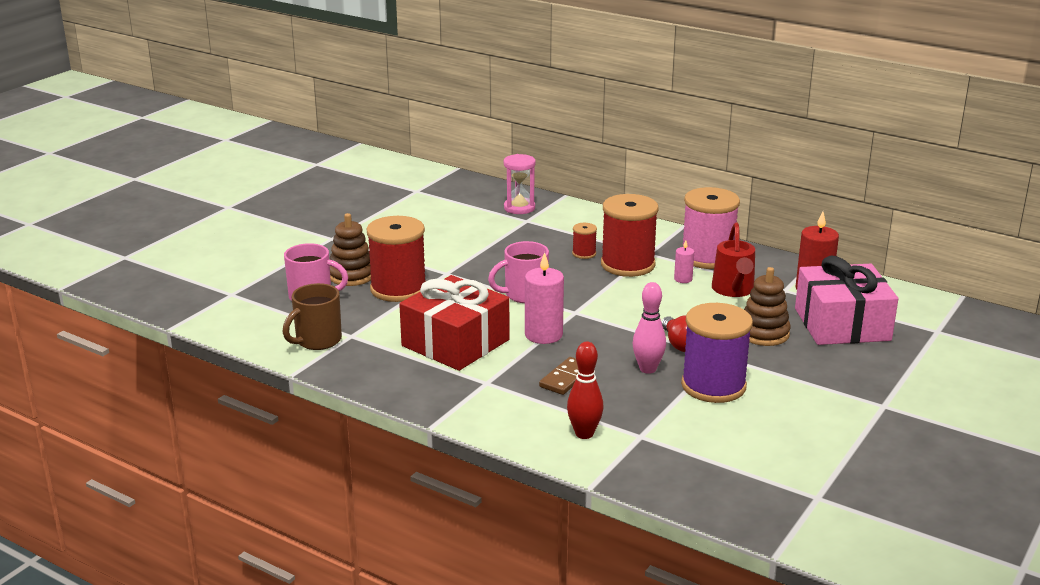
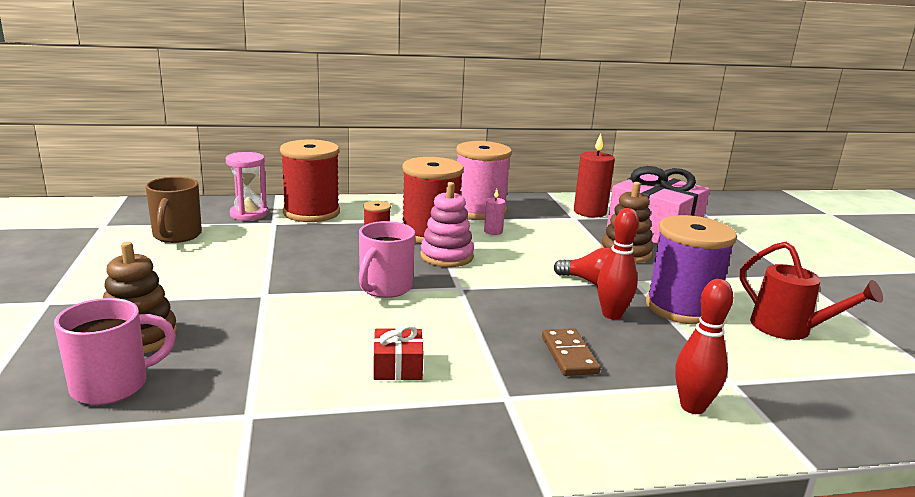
camera: 45 degrees left, 5 degrees down
(317, 341) = (205, 446): brown mug -> brown mug (176, 236)
(398, 289) = (230, 331): red spool -> red spool (311, 212)
(455, 343) = (397, 366): red gift -> red gift, size x0.43
(543, 335) = (470, 320): pink candle -> none
(607, 287) = (446, 256): none -> pink stacking toy
(647, 369) = (612, 315): pink bowling pin -> red bowling pin
(733, 290) = (543, 228): red watering can -> red watering can (789, 329)

